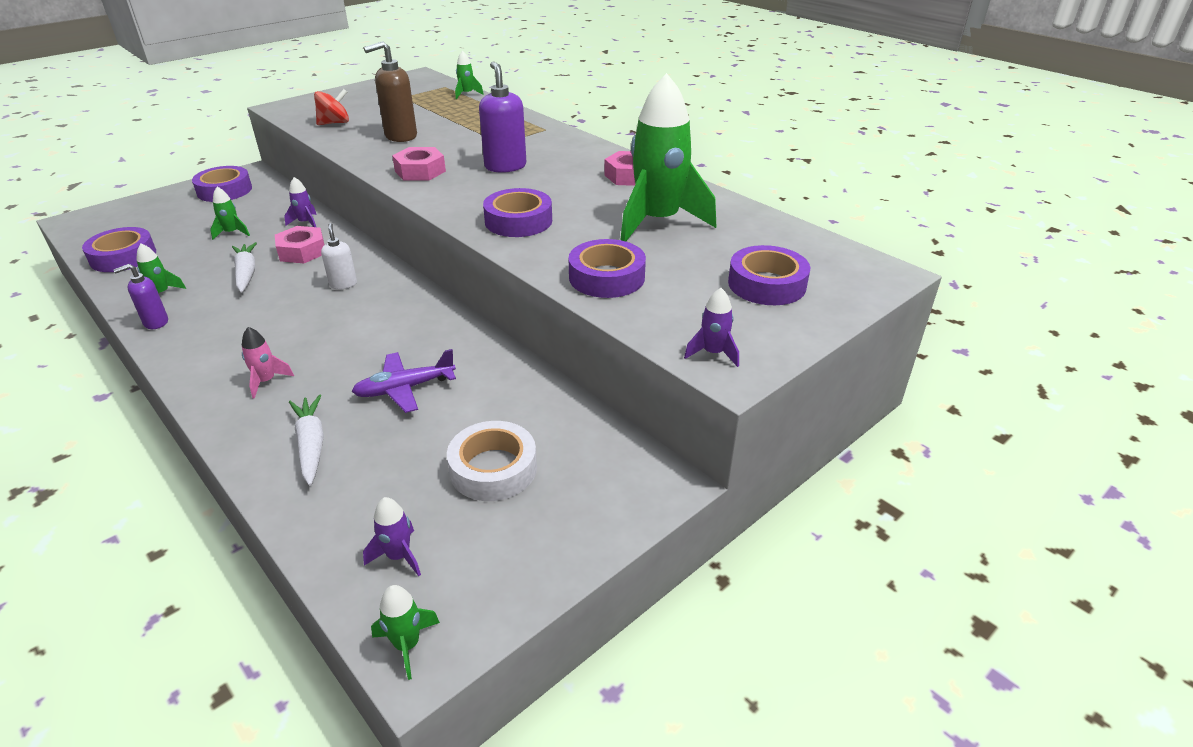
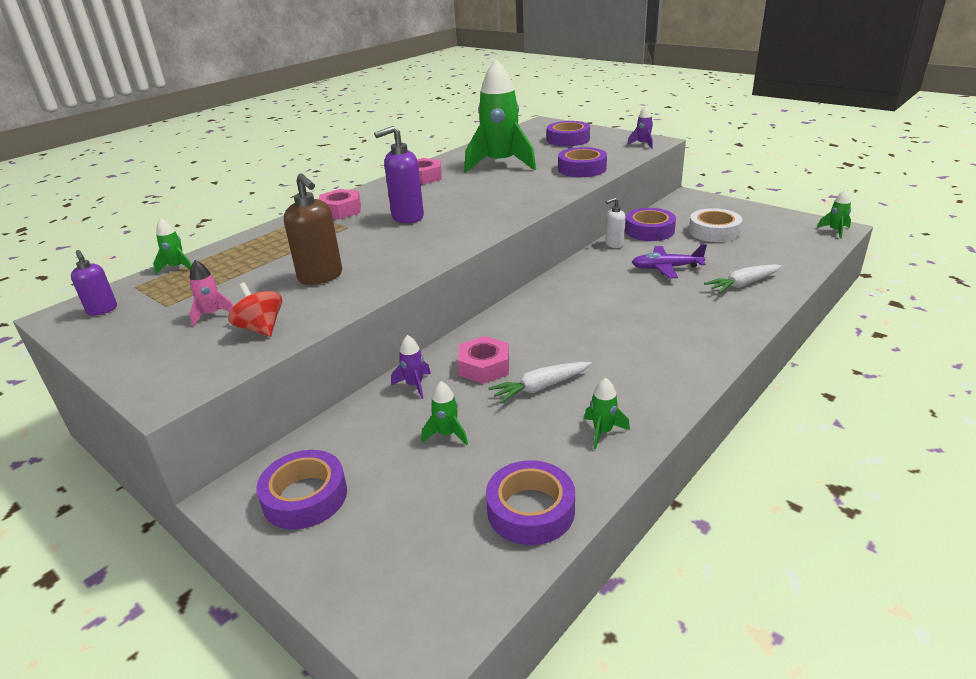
camera: 95 degrees left, 5 degrees down
(155, 322) = (656, 411): purple soap dispenser -> purple soap dispenser (102, 310)
(266, 381) = (696, 320): pink rocket -> pink rocket (212, 314)
(343, 284) = (541, 325): white soap dispenser -> white soap dispenser (614, 244)
(398, 556) = (794, 242): purple rocket -> none
(404, 388) = (666, 268): purple plane -> purple plane turned 120 degrees clockwise
(420, 171) = (421, 248): pink nut -> pink nut (341, 210)
(518, 221) = (514, 199): purple tape -> purple tape (649, 230)

